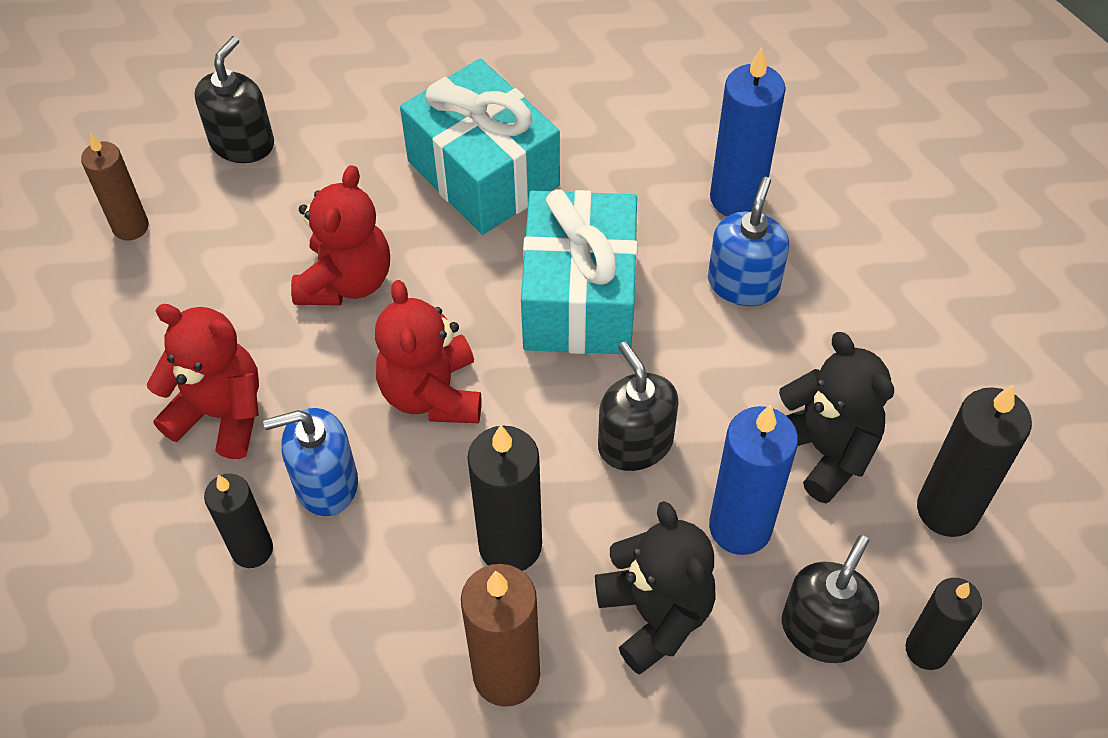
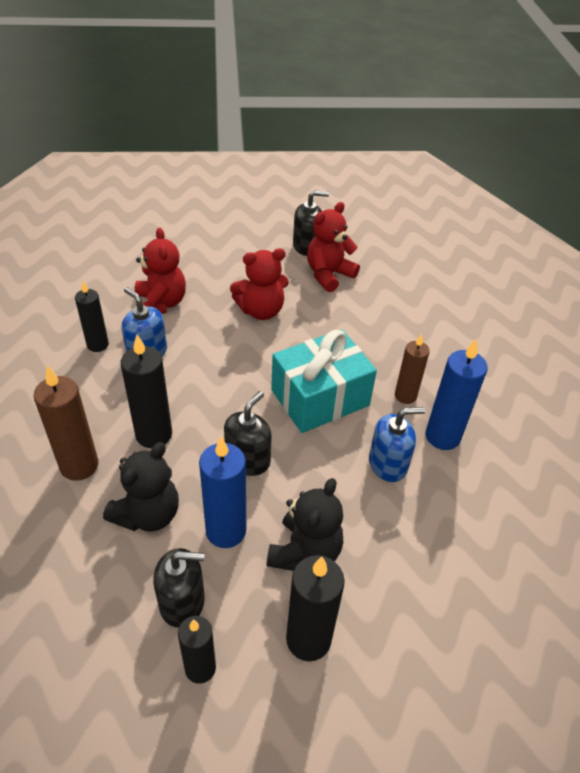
camera: 55 degrees right, 10 degrees down
(130, 227) = (235, 235): brown candle -> brown candle (405, 396)
(432, 393) = (221, 367): red teddy bear -> red teddy bear (328, 275)
(483, 173) = (363, 329): turquoise gift -> none

